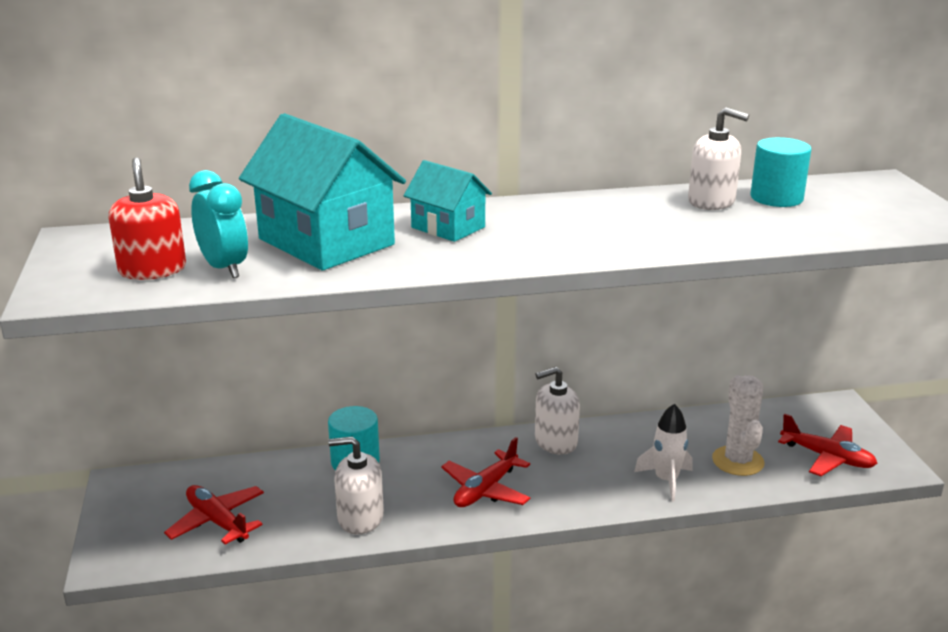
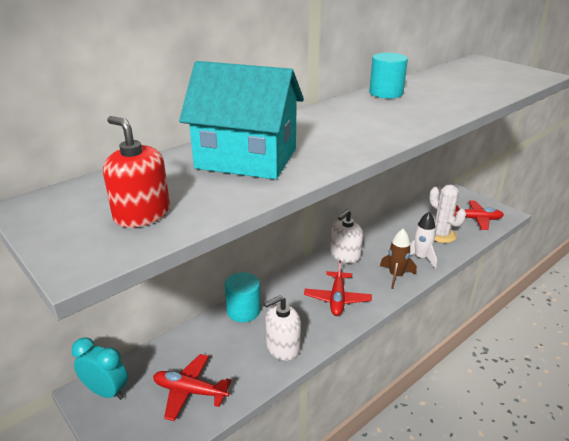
camera: 30 degrees left, 5 degrees up
(224, 268) = (200, 197): turquoise clock -> turquoise clock (106, 391)
(448, 227) = (311, 130): turquoise house -> none
(600, 490) = (396, 276): none -> brown rocket
(711, 201) = (425, 85): white soap dispenser -> none
(776, 198) = (451, 77): turquoise cylinder -> turquoise cylinder (386, 93)

